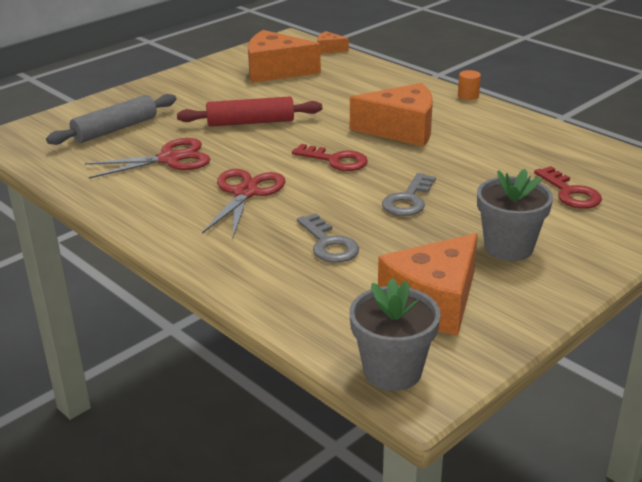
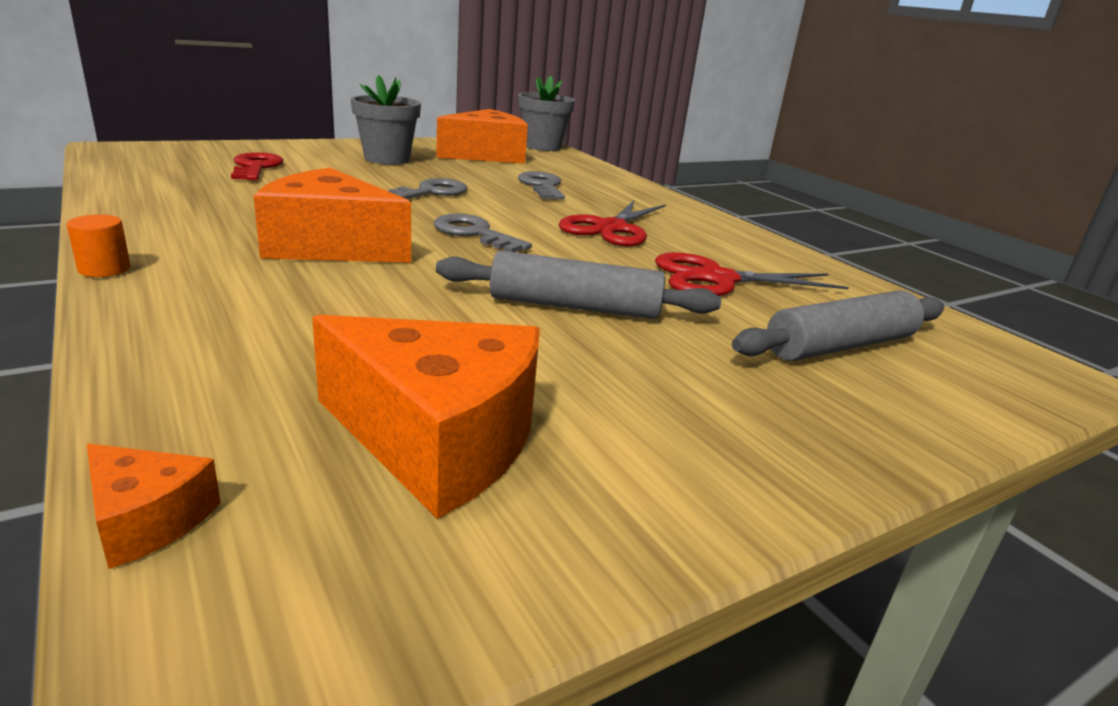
camera: 170 degrees left, 5 degrees down
(250, 122) = (574, 306): red rolling pin -> grey rolling pin
(336, 160) = (474, 234): red key -> grey key

